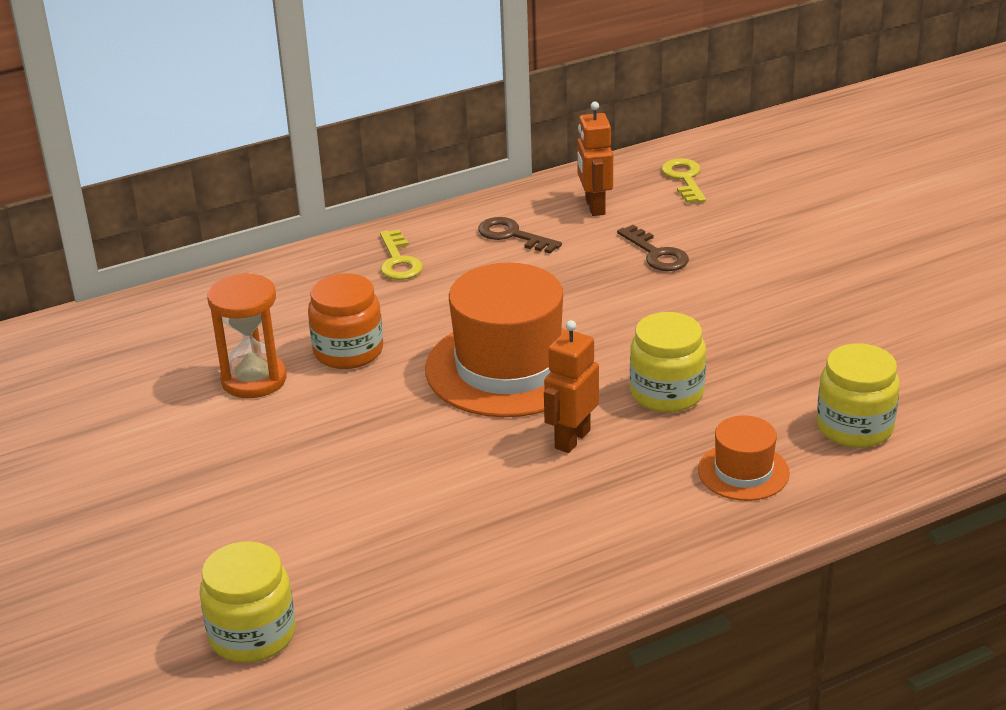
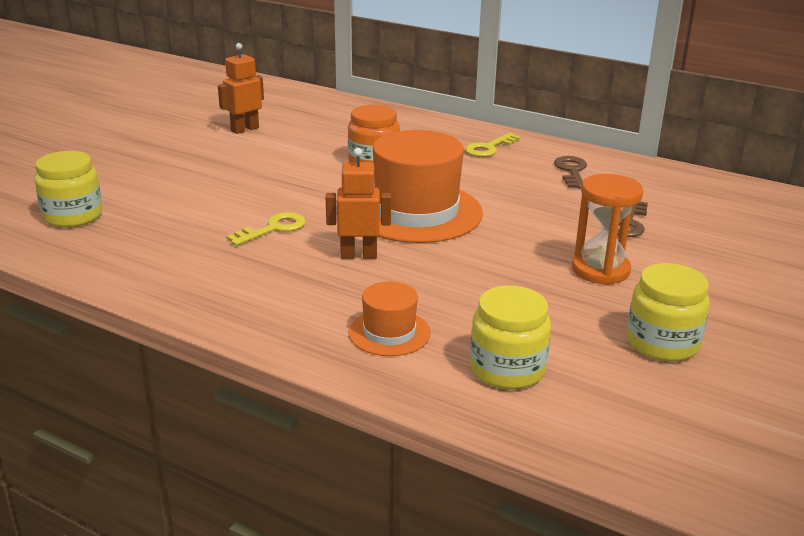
camera: 55 degrees right, 5 degrees down
(254, 380) = (315, 147): orange hourglass -> orange hourglass (600, 270)
(594, 207) = (651, 186): orange robot -> orange robot (244, 129)
(667, 393) = (455, 275): yellow jar -> yellow jar (662, 343)
(684, 179) = (746, 206): yellow key -> yellow key (273, 229)

